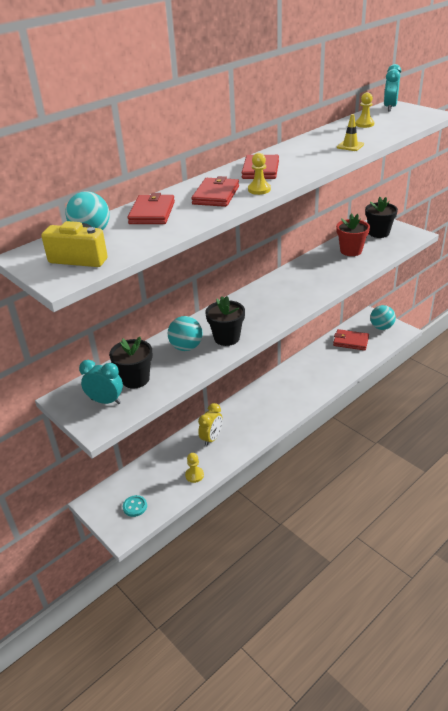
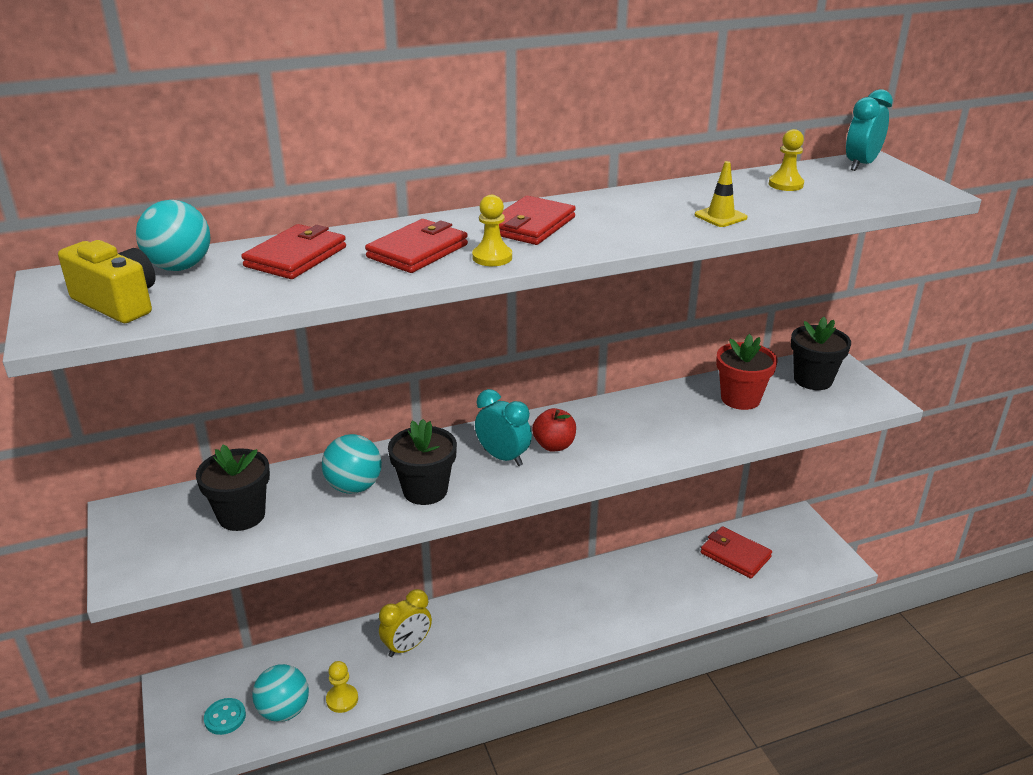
camera: 20 degrees right, 5 degrees down
(106, 401) = (173, 537): turquoise clock -> turquoise clock (503, 457)
(276, 298) = (554, 445): none -> red apple
(381, 327) = (805, 546): turquoise ball -> turquoise ball (284, 710)

